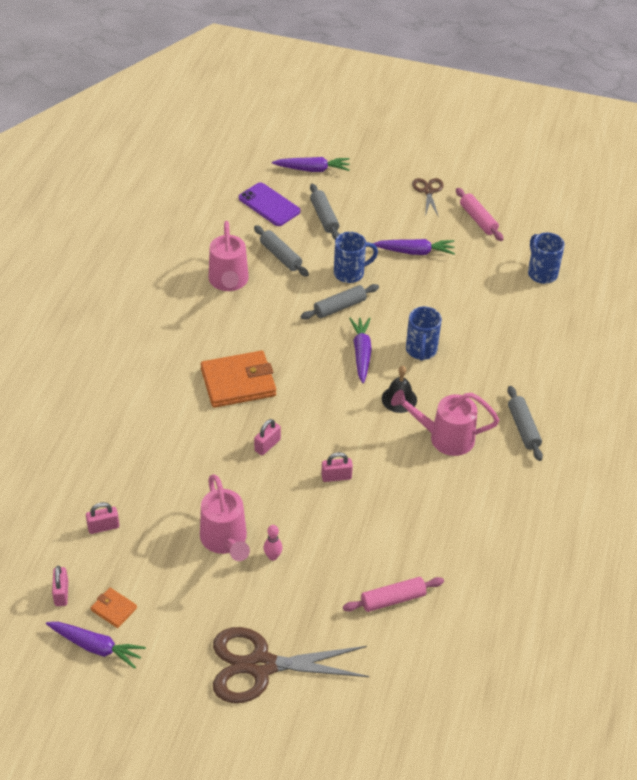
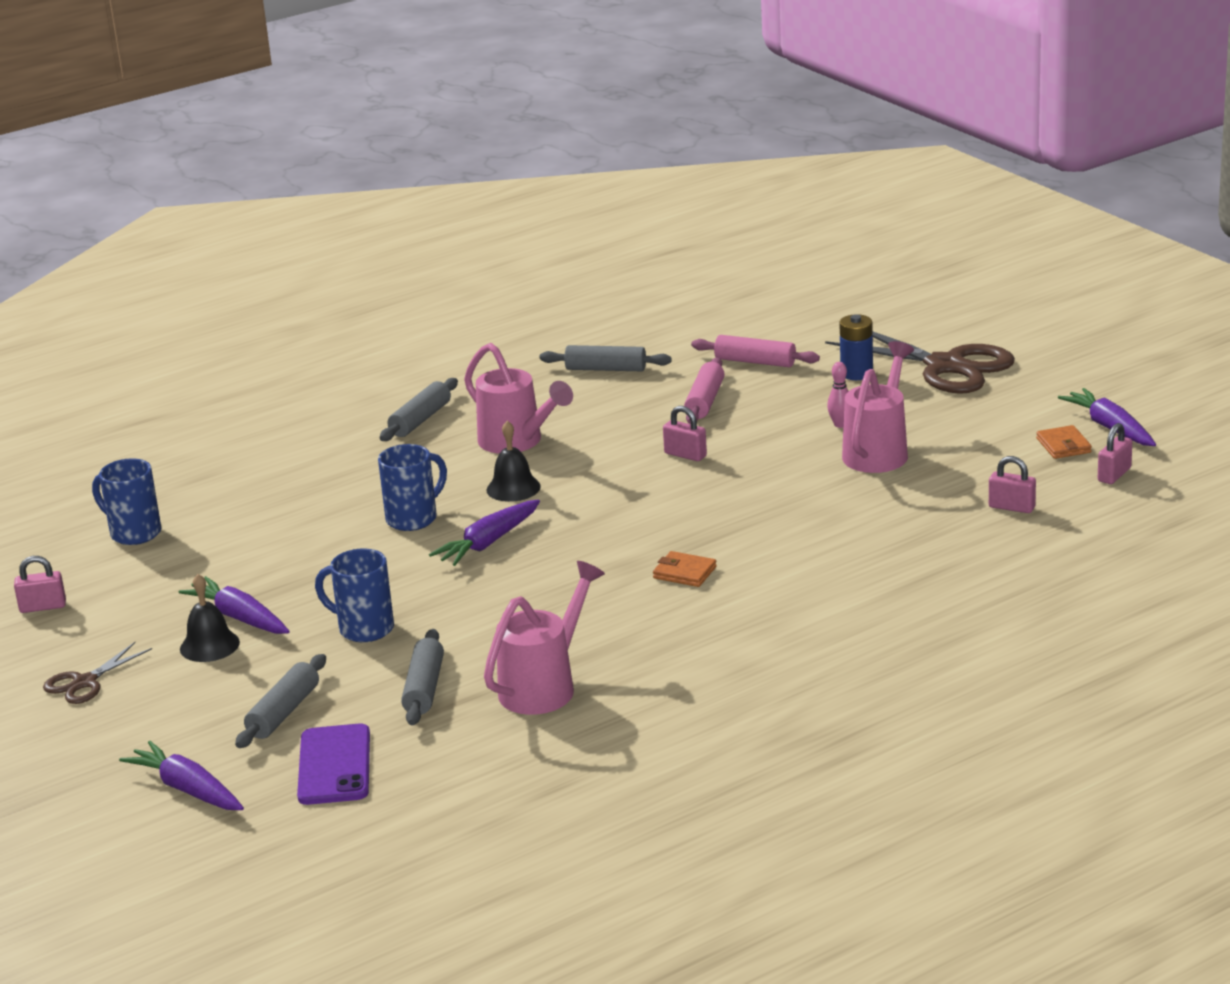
camera: 135 degrees left, 20 degrees down
(238, 382) = (684, 573): orange wallet -> orange wallet, size x0.48
(267, 445) = (728, 505): pink padlock -> pink padlock (43, 607)
(313, 622) = (856, 373): none -> blue battery
(339, 307) = (439, 598): grey rolling pin -> grey rolling pin (606, 369)
(405, 232) = (209, 645): none -> black bell
(478, 219) = (91, 619): pink rolling pin -> pink rolling pin (705, 401)
(541, 273) = (134, 533): blue mug -> blue mug turned 105 degrees clockwise

